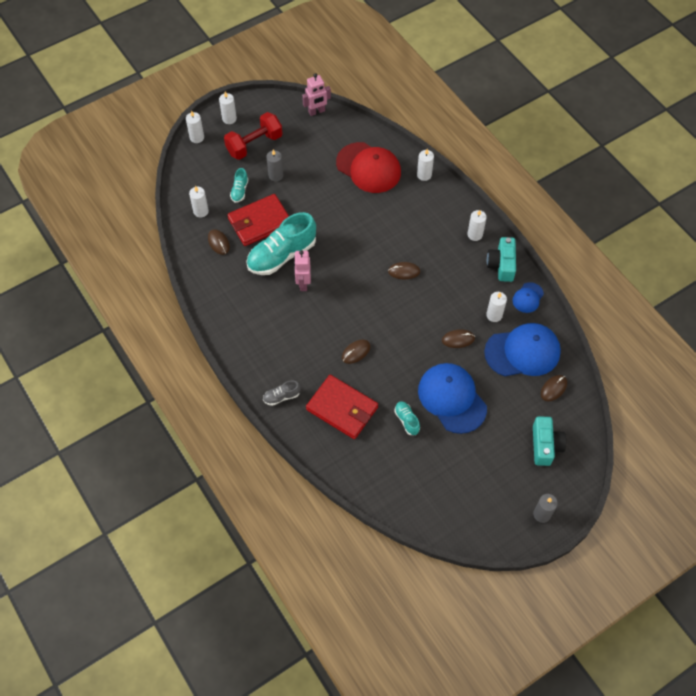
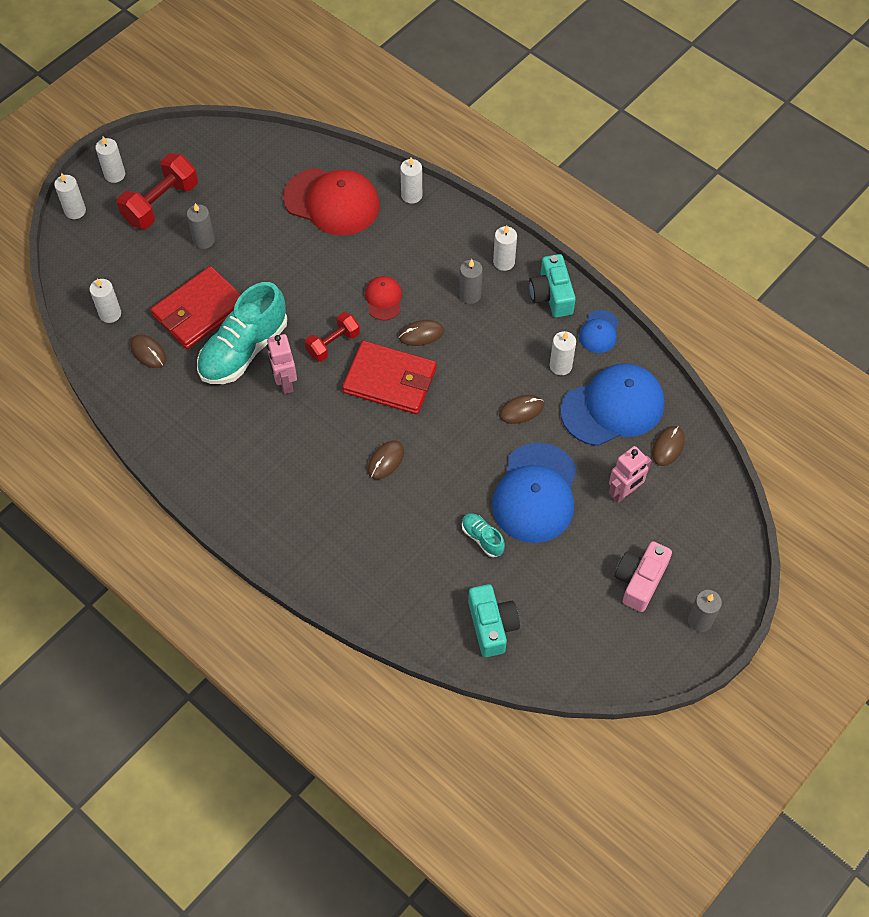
camera: 15 degrees left, 0 degrees up
(239, 191) = (158, 273): turquoise shoe -> none
(281, 396) = (299, 547): grey shoe -> none
(316, 111) = (237, 139): pink robot -> pink robot (624, 493)
(342, 264) = (333, 344): none -> red dumbbell
(342, 408) = (388, 543): red wallet -> red wallet (390, 380)
(385, 242) = (383, 299): none -> red cap
(445, 252) = (470, 295): none -> grey candle
(452, 398) = (535, 493): blue cap -> blue cap turned 120 degrees counterclockwise
(507, 476) = (640, 580): none -> pink camera
(545, 445) = (678, 526): turquoise camera -> turquoise camera (491, 625)

